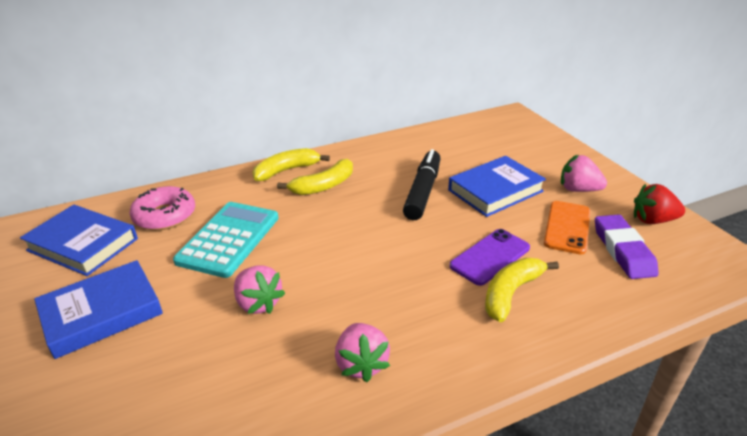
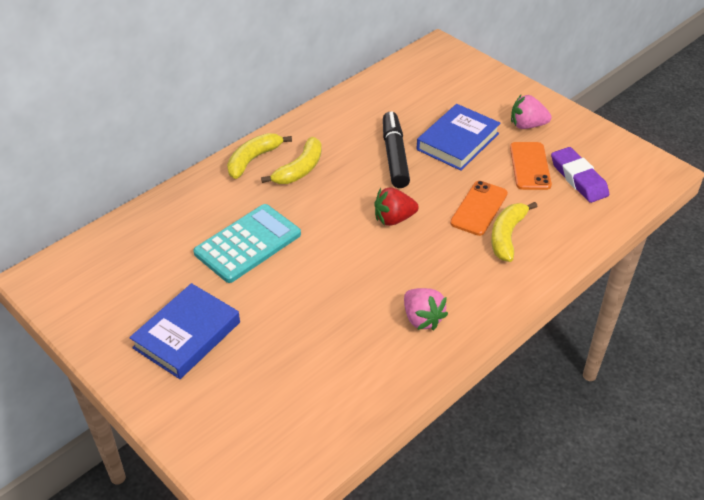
camera: 20 degrees left, 10 degrees up
(83, 244) = (113, 281): blue book -> none
(165, 216) = (169, 235): pink donut -> none
(229, 239) = (248, 244): turquoise calculator -> turquoise calculator turned 45 degrees clockwise
(258, 303) = (314, 293): pink strawberry -> none
(490, 257) = (479, 208): purple phone -> orange phone
(652, 220) = (594, 144): red strawberry -> red strawberry (394, 219)

